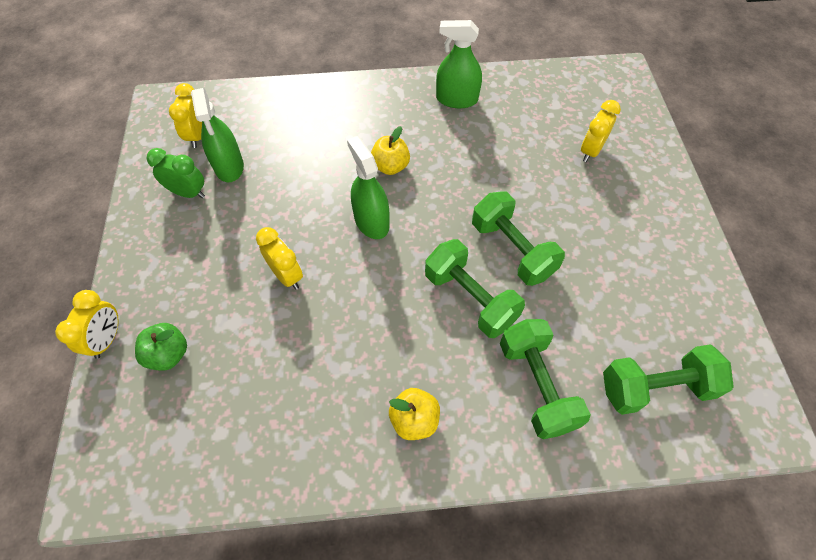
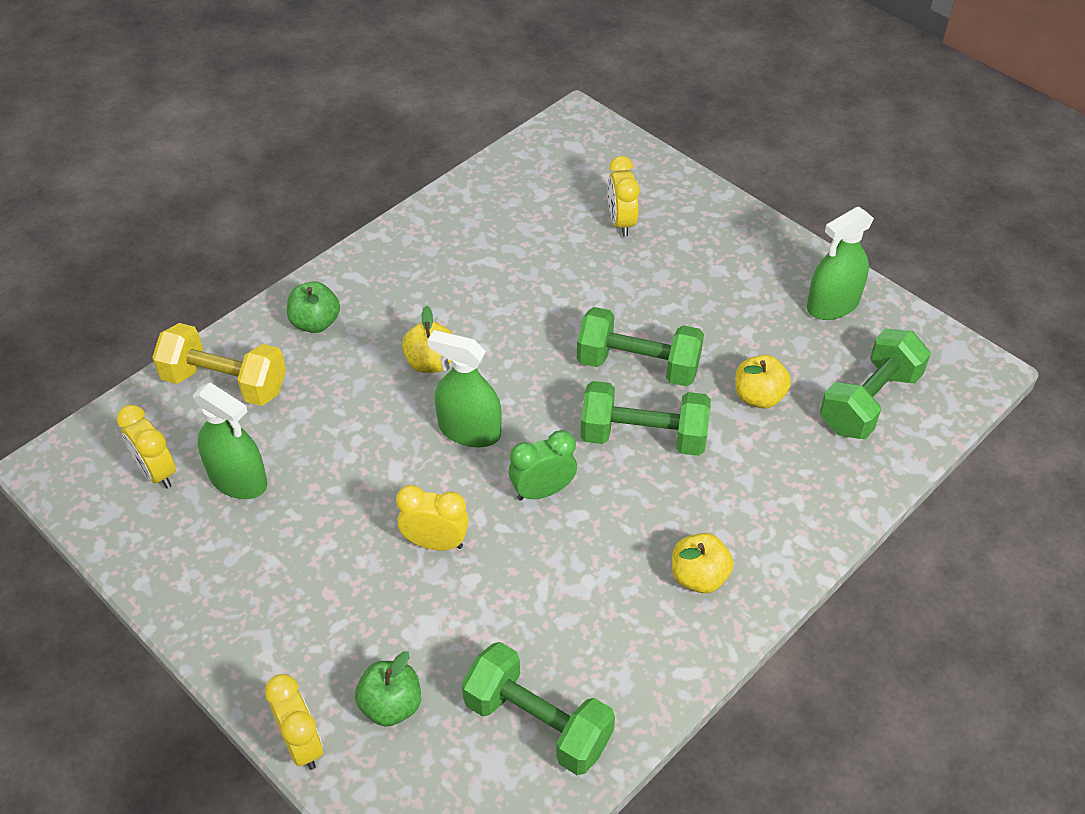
camera: 40 degrees left, 10 degrees down
(188, 193) = (220, 539): green clock -> green clock (542, 491)
(276, 109) = (225, 383): none -> yellow dumbbell
(353, 105) = (315, 323): none -> green apple
(456, 99) = (430, 248): green spray bottle -> green spray bottle (833, 304)
(536, 385) = (774, 470): green dumbbell -> green dumbbell (537, 723)
(574, 326) = (759, 397): none -> yellow apple

